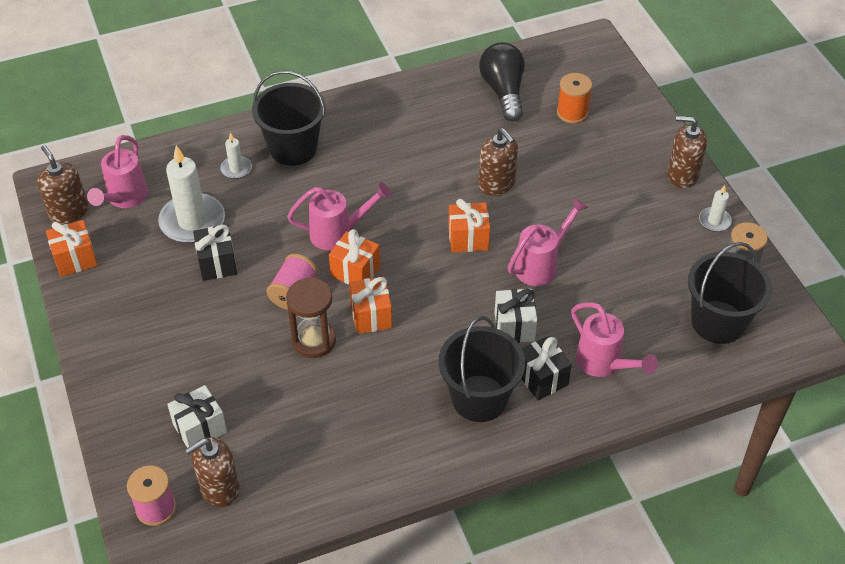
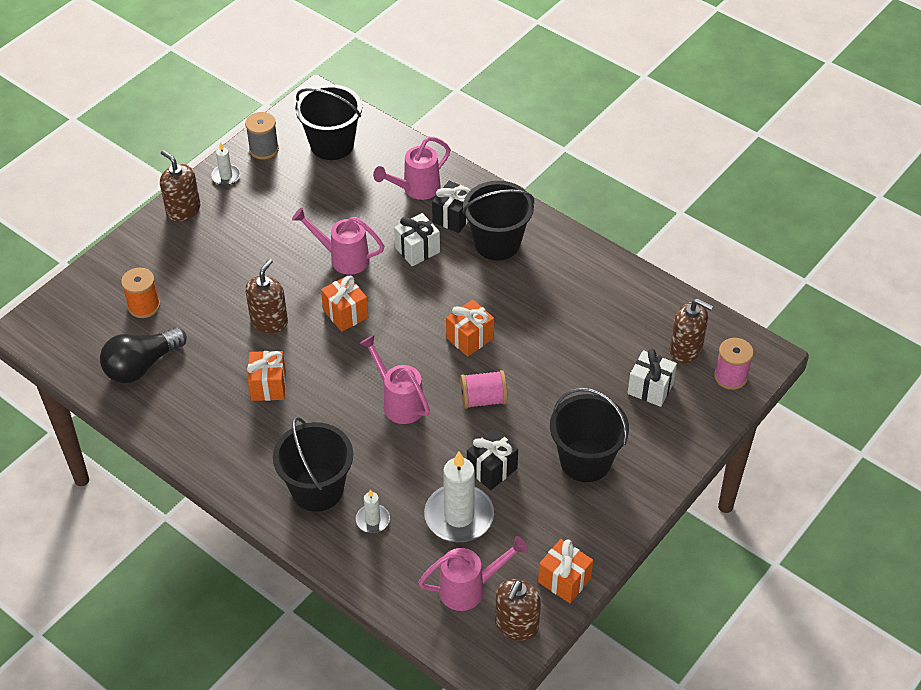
camera: 120 degrees left, 0 degrees up
(168, 333) = (585, 461): none -> black bucket
(314, 340) = (520, 361): brown hourglass -> none
(355, 271) = (432, 370): orange gift -> orange gift (268, 386)
(604, 364) = (415, 189): pink watering can -> pink watering can turned 150 degrees counterclockwise
(682, 175) = (183, 210): brown soap dispenser -> brown soap dispenser turned 150 degrees clockwise

